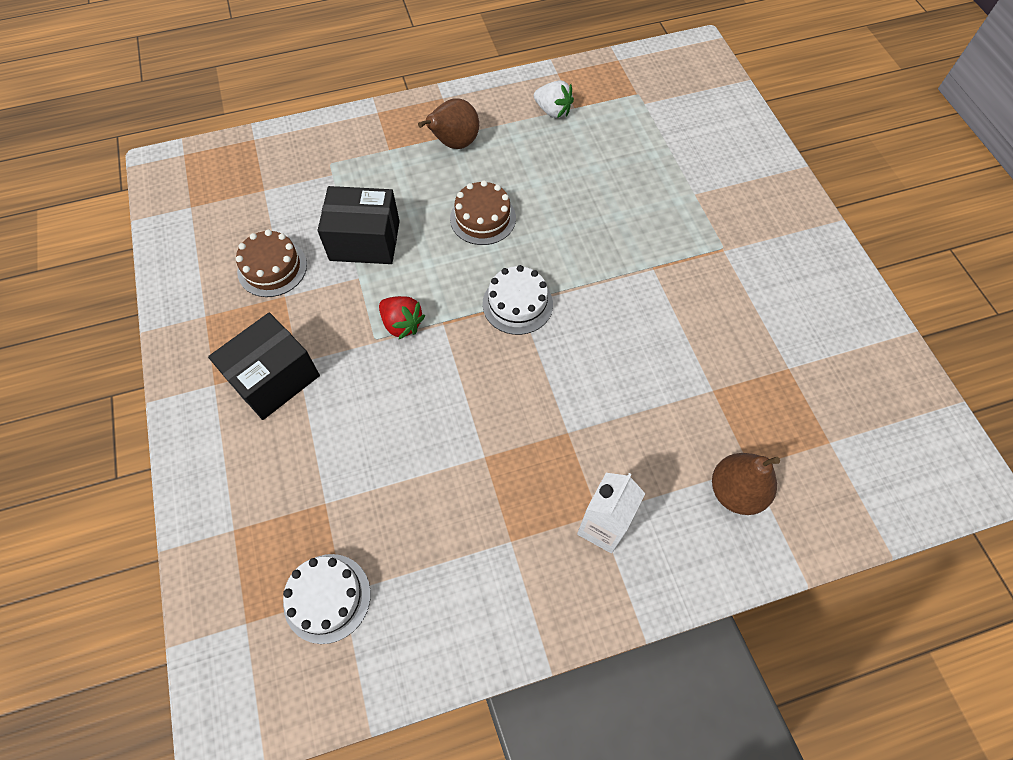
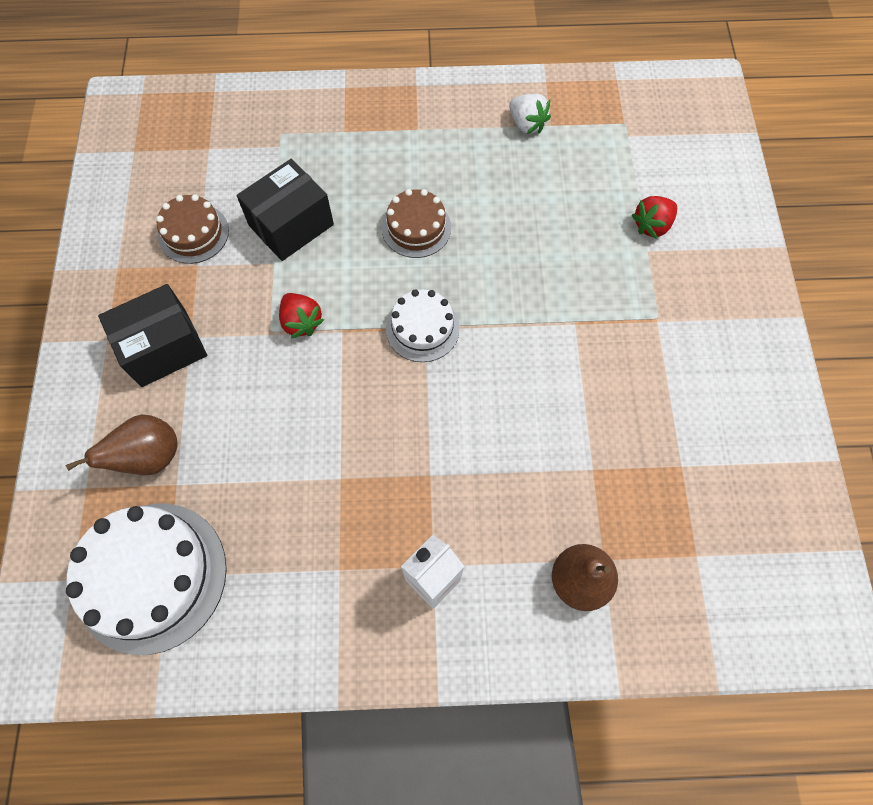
camera: 15 degrees right, 5 degrees up
(327, 598) = (152, 576): white cake -> white cake, size x1.76
(365, 240) = (291, 225): black box -> black box turned 60 degrees counterclockwise
(454, 144) = (412, 139): brown pear -> brown pear (149, 457)
(691, 172) = (652, 225): none -> red strawberry

